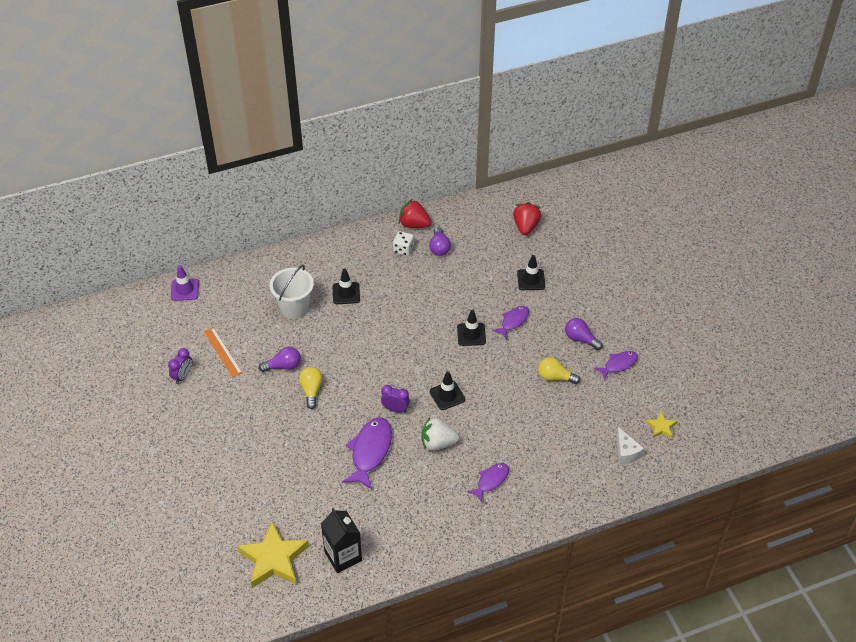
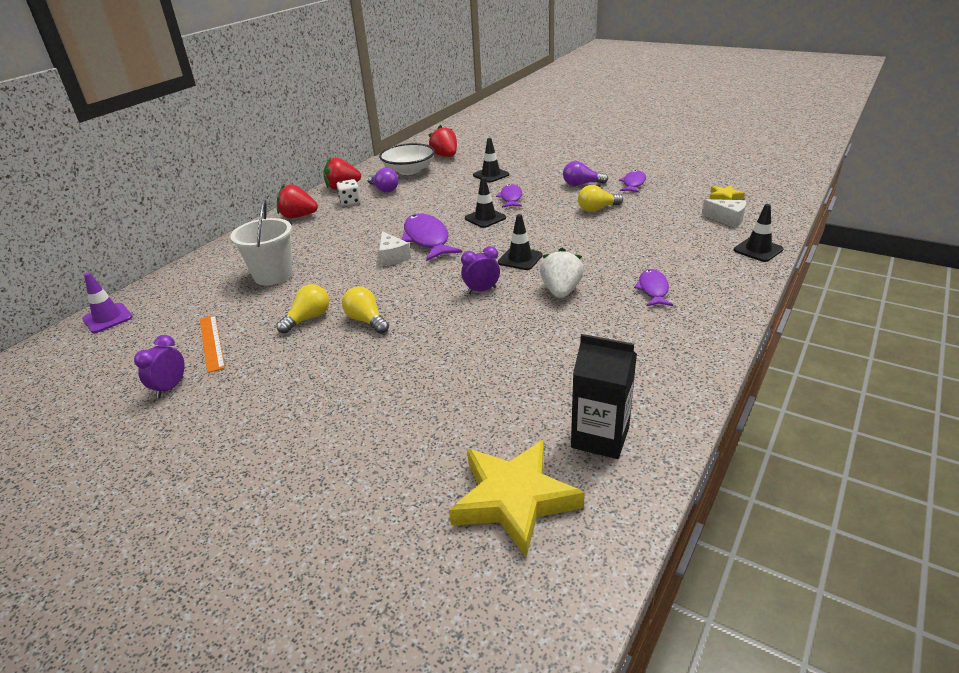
camera: 35 degrees left, 15 degrees down
(183, 376) = (170, 388): purple clock -> purple clock turned 150 degrees counterclockwise
(222, 352) = (211, 342): orange ruler -> orange ruler turned 45 degrees clockwise
(283, 366) = (308, 318): purple light bulb -> yellow light bulb
(346, 293) = (323, 244): black traffic cone -> black traffic cone (758, 250)
(356, 246) = (298, 216): none -> red strawberry
(370, 451) = (499, 331): purple fish -> purple fish (427, 239)
(375, 338) = (392, 257): none -> white cheese
(438, 443) = (561, 291): white strawberry -> white strawberry turned 135 degrees clockwise
(479, 231) = (409, 170): none -> white bowl

